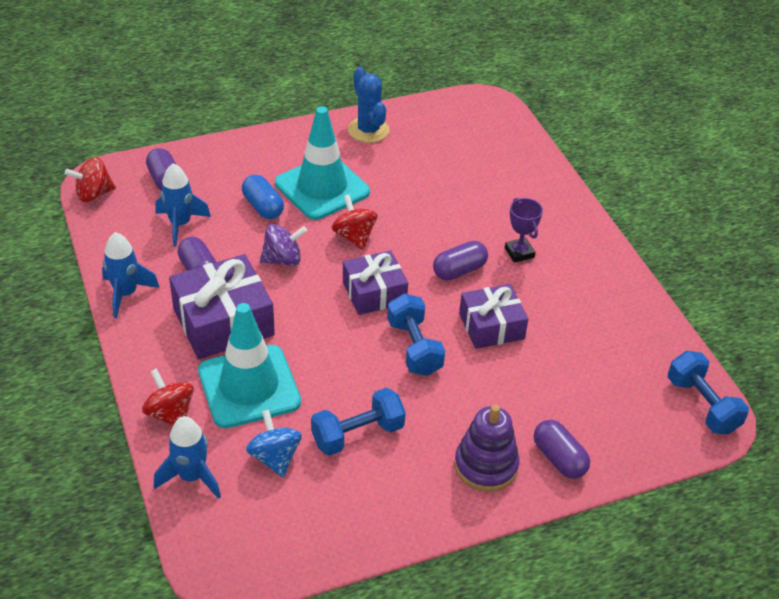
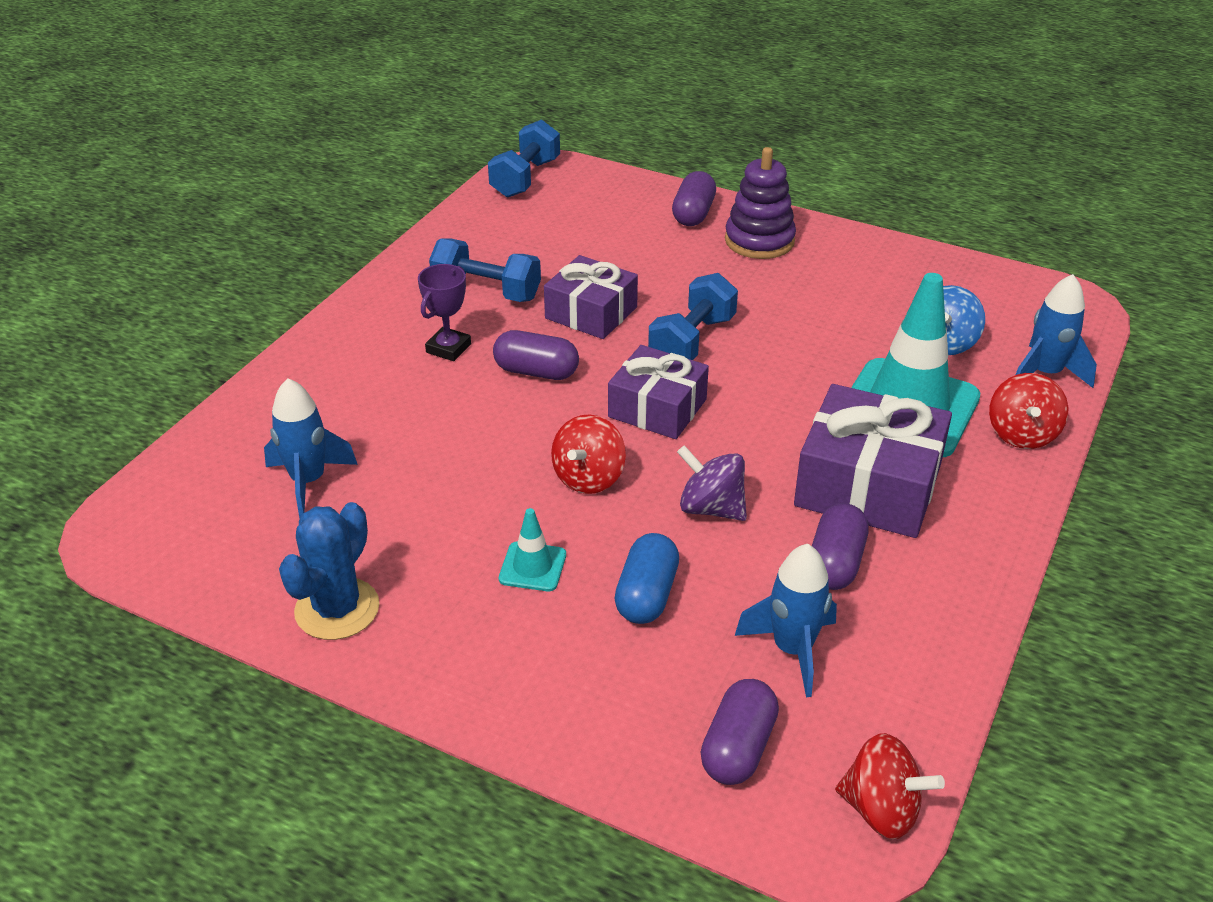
camera: 130 degrees left, 5 degrees down
(126, 294) = (965, 597): blue rocket -> blue rocket (308, 481)
(322, 188) = (532, 567): turquoise traffic cone -> turquoise traffic cone, size x0.43
(357, 434) = (842, 315): blue dumbbell -> blue dumbbell (486, 291)

